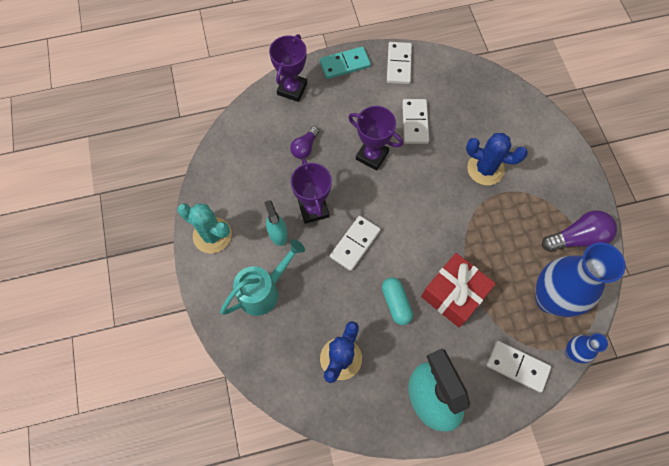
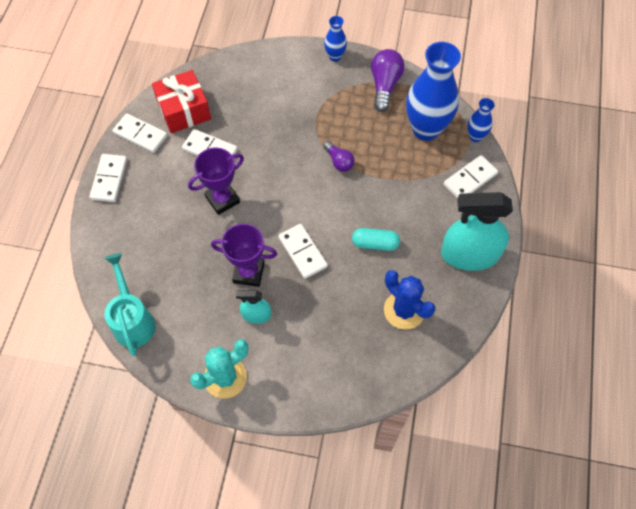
camera: 65 degrees left, 5 degrees down
(263, 291) = (308, 351): turquoise watering can -> turquoise watering can (133, 321)
(292, 89) = (106, 237): purple trophy -> none
(305, 148) = (179, 253): purple light bulb -> purple light bulb (339, 161)
(345, 64) = (109, 179): turquoise domino -> white domino
(454, 294) = (388, 195): red gift -> red gift (184, 110)
(485, 169) = (288, 118): blue cactus -> none
(581, 178) = (335, 56): none -> blue vase

